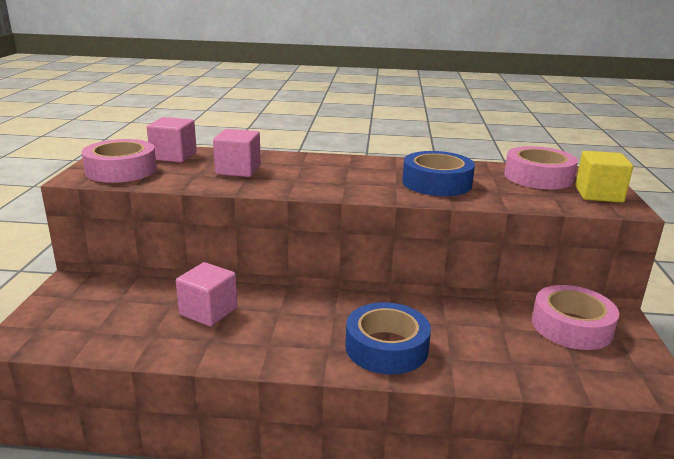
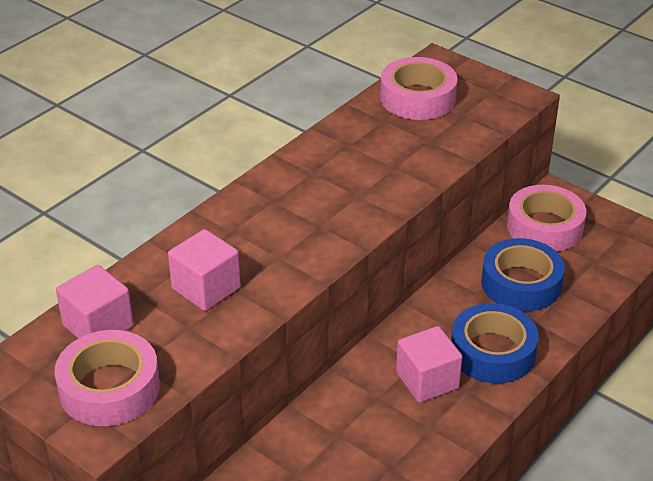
camera: 55 degrees left, 15 degrees up
(208, 311) = (335, 450): pink cube -> pink cube (427, 380)
(436, 183) = (376, 166): blue tape -> blue tape (521, 283)
(598, 194) = (485, 91): yellow cube -> none

